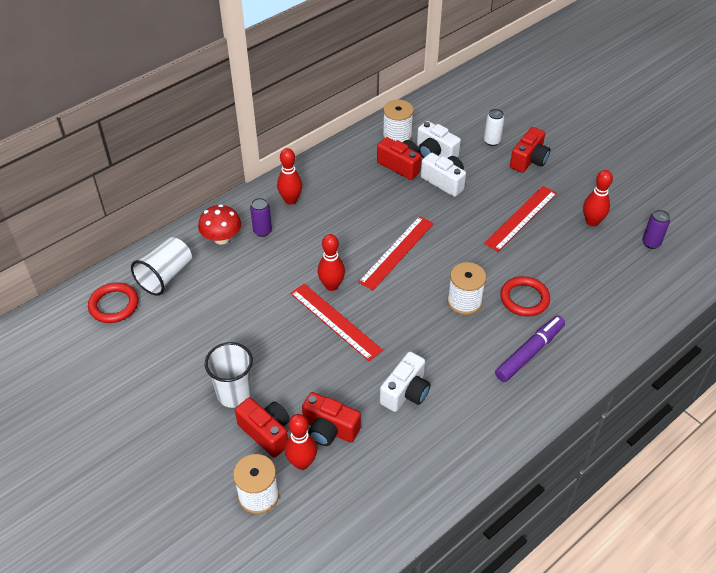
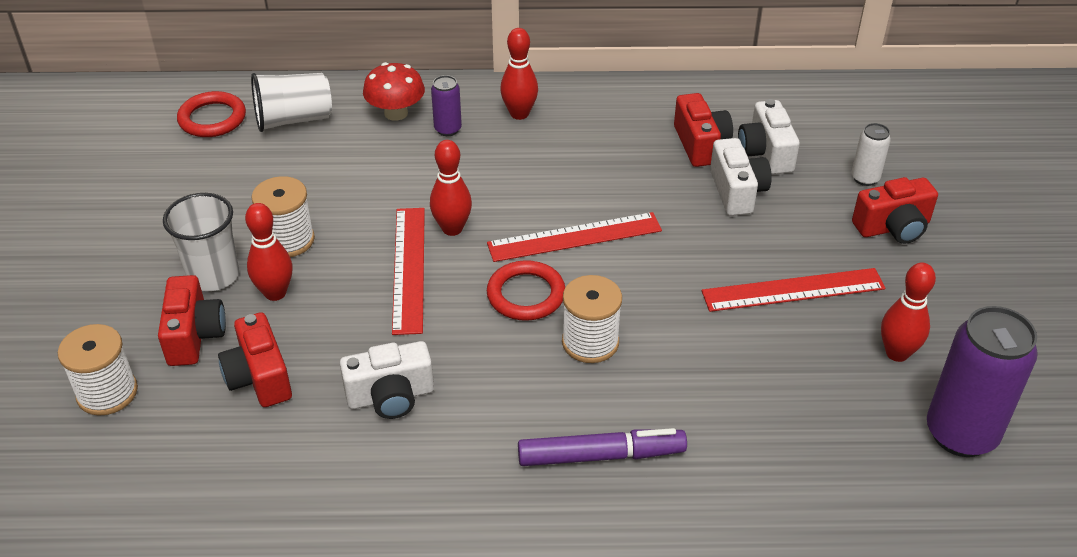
camera: 40 degrees right, 5 degrees down
(302, 462) = (189, 391): red bowling pin -> red bowling pin (275, 293)
(397, 136) = (738, 109): white spool -> white spool (288, 240)
(524, 299) = (675, 388): red ring -> red ring (526, 295)
(651, 243) = (961, 434): purple can -> purple can, size x2.06

